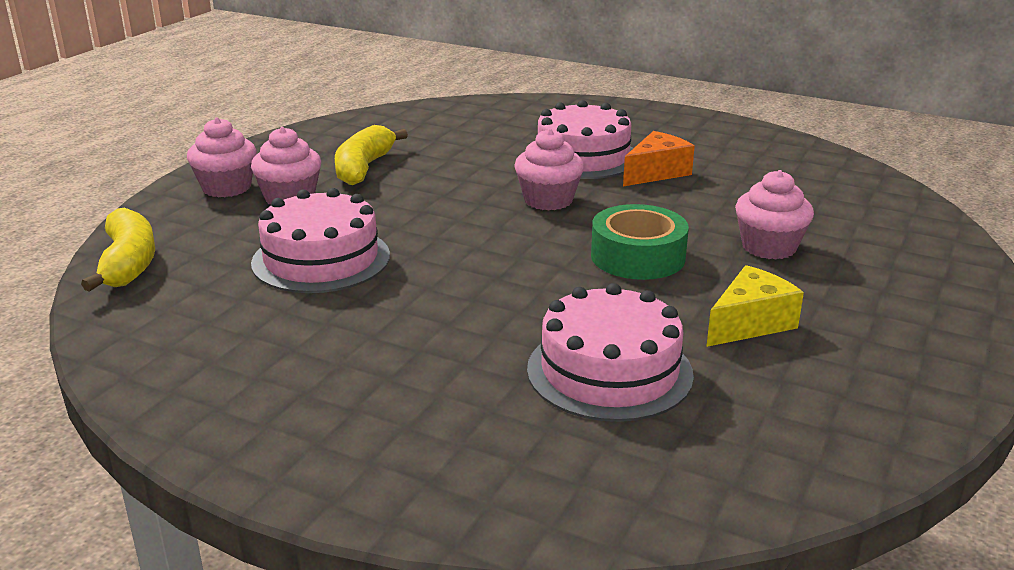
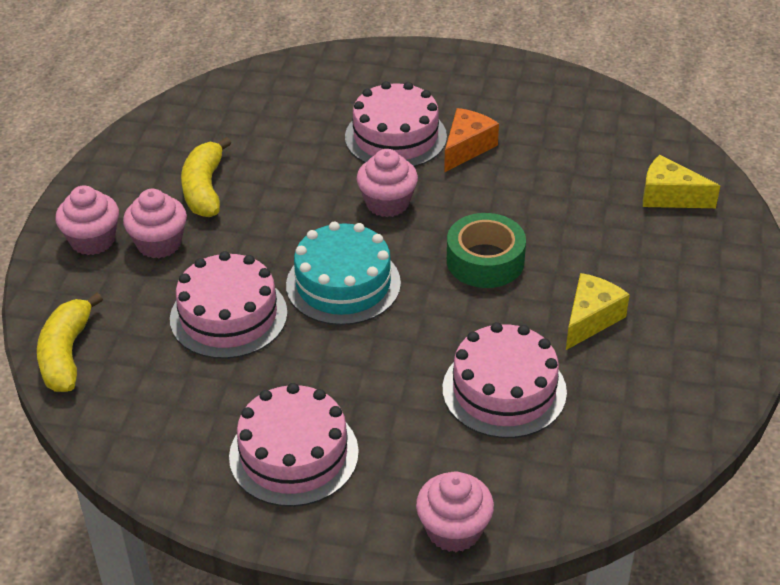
camera: 15 degrees left, 15 degrees up
(128, 263) = (66, 354): yellow banana -> yellow banana turned 150 degrees counterclockwise
(311, 388) = (294, 454): none -> pink cake
(463, 252) = (343, 284): none -> turquoise cake
(769, 247) = (584, 228): pink cupcake -> pink cupcake (454, 530)
(884, 235) = (669, 196): none -> yellow cheese

